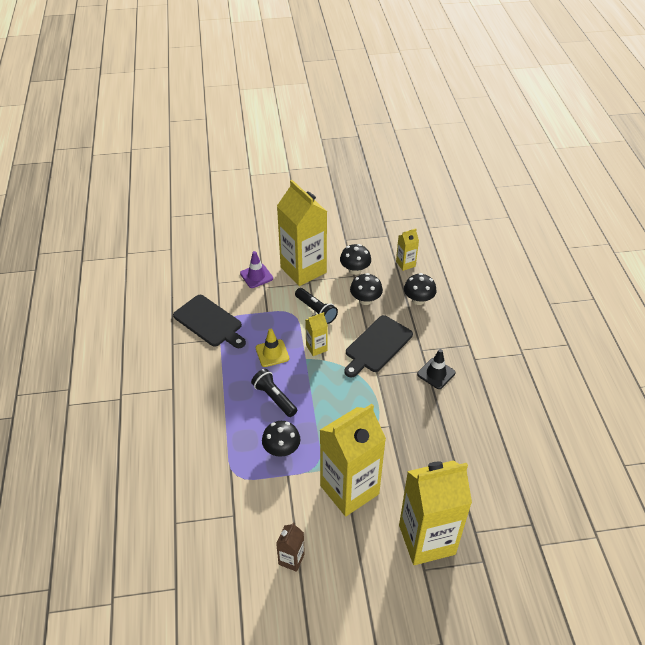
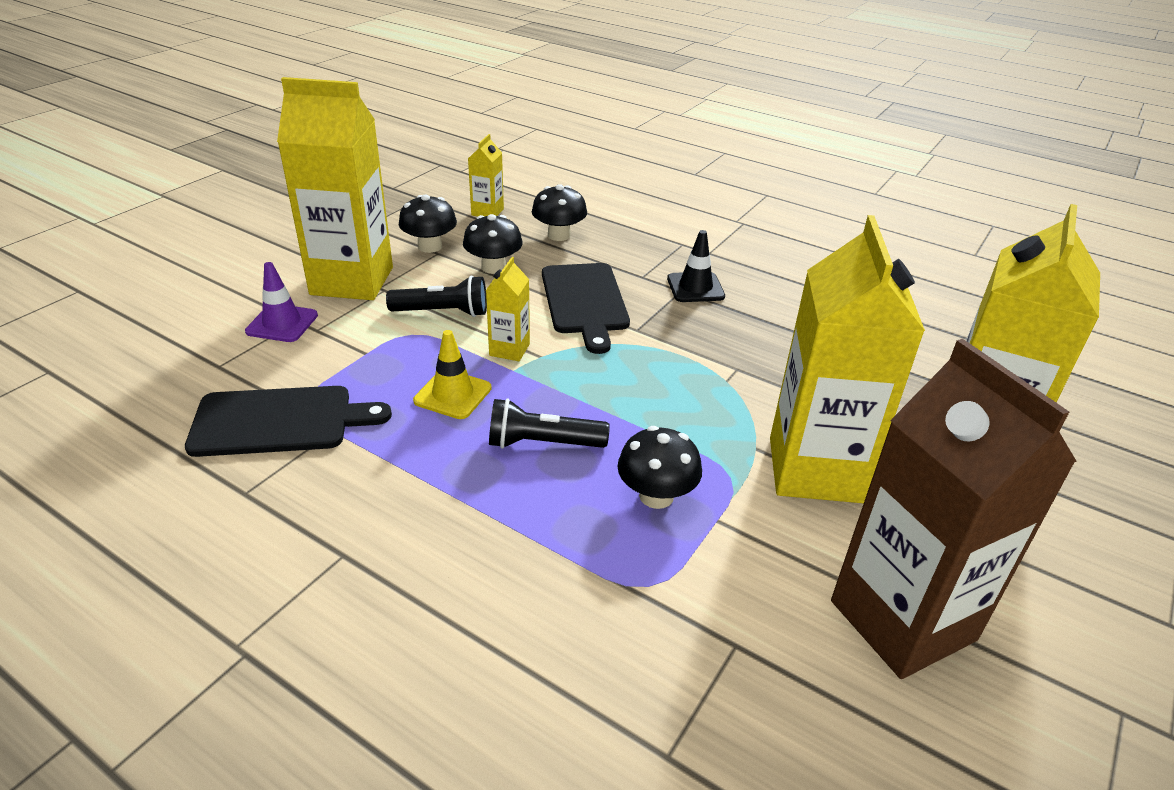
camera: 50 degrees left, 10 degrees down
(291, 559) = (902, 620): brown carton -> brown carton, size x2.27

